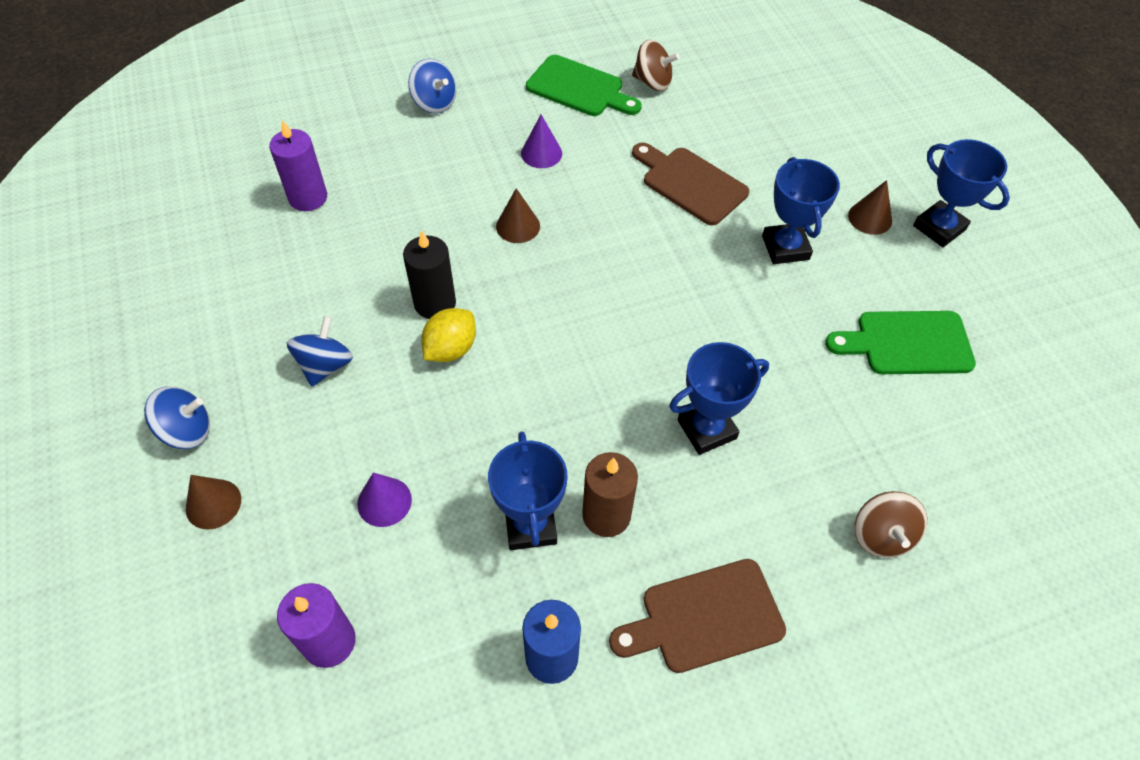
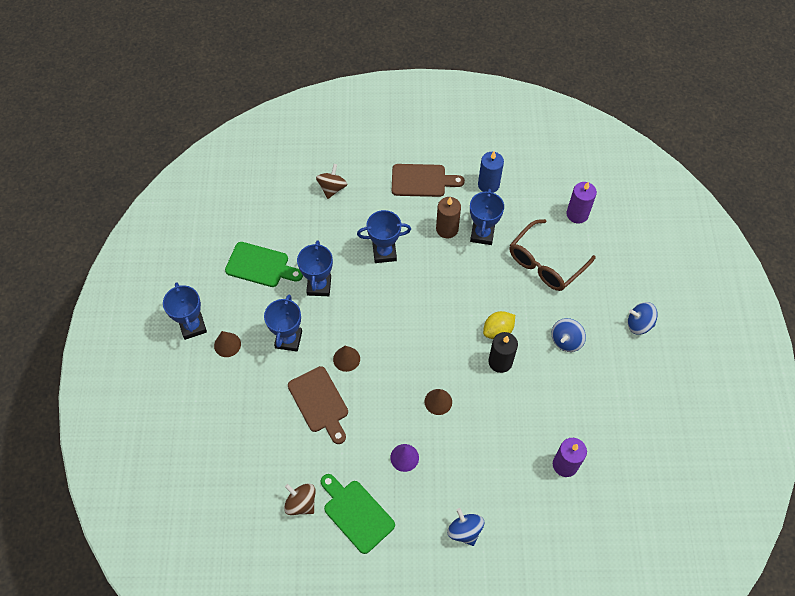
camera: 160 degrees left, 5 degrees up
(213, 504) = (625, 284): brown cone -> brown cone (346, 359)
(384, 501) = (546, 263): purple cone -> brown glasses
(788, 338) = (319, 286): none -> blue trophy

